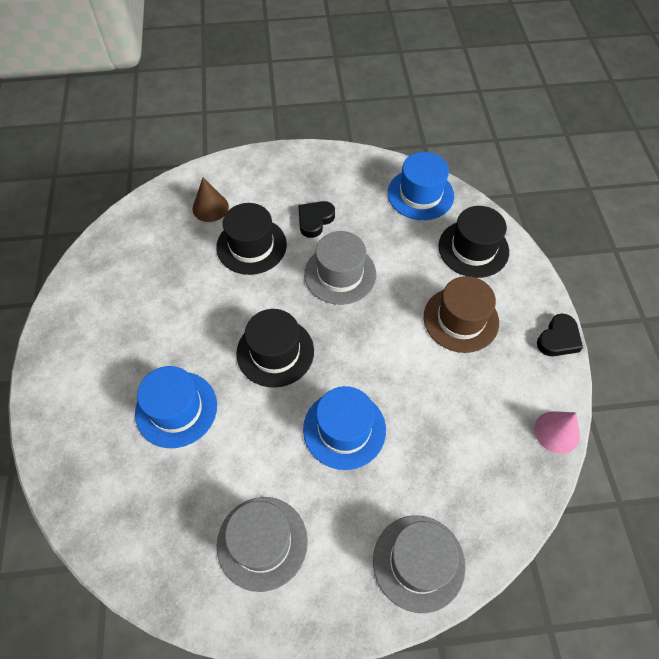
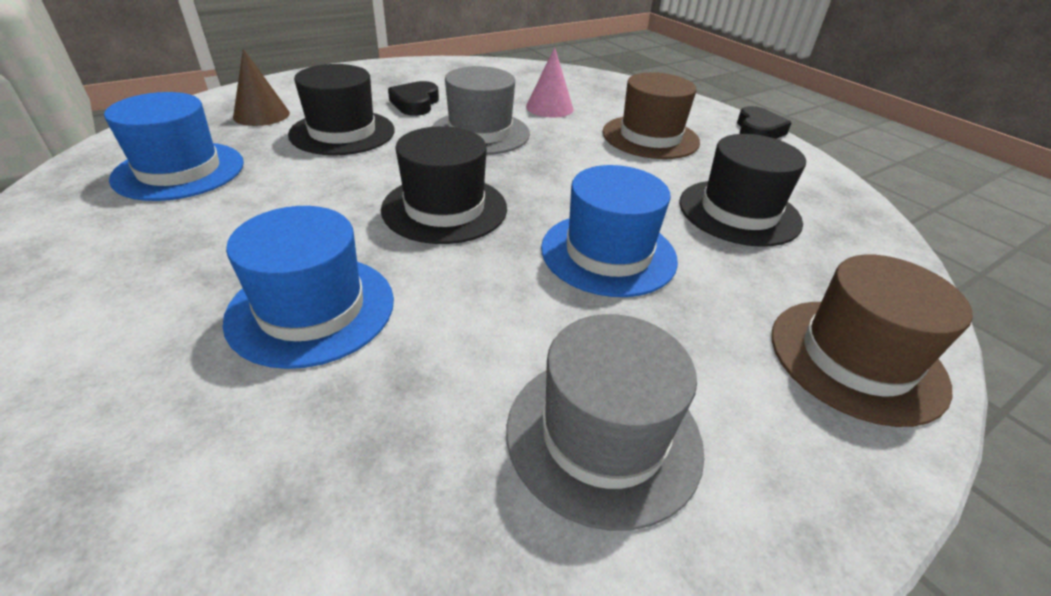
camera: 30 degrees left, 20 degrees down
(418, 562) = (856, 359): grey hat -> brown hat
(420, 194) = (522, 73): blue hat -> blue hat (179, 171)
(473, 248) = (611, 94): black hat -> black hat (739, 212)
(557, 432) = (842, 189): pink cone -> pink cone (549, 107)

